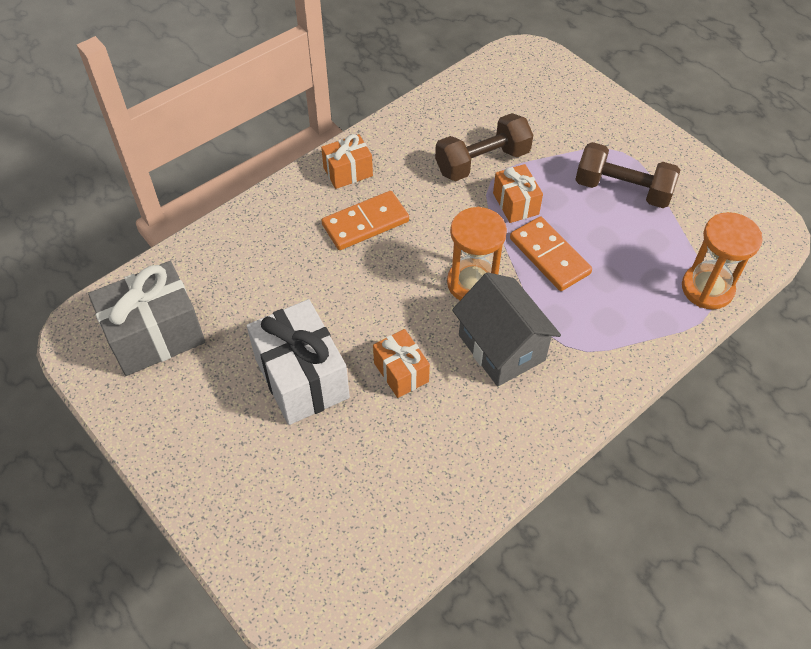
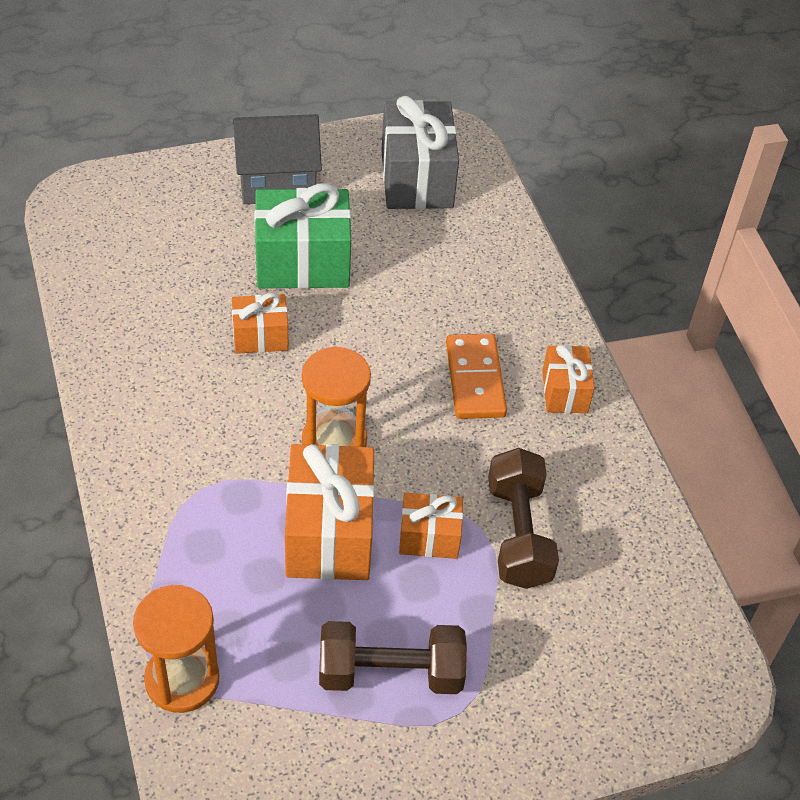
camera: 110 degrees right, 5 degrees down
(302, 378) = (302, 262): white gift -> green gift
(501, 348) = (235, 430): grey house -> grey house (277, 182)
(549, 256) = (329, 534): orange domino -> orange gift
(622, 190) = (390, 673): brown dumbbell -> brown dumbbell turned 45 degrees clockwise

